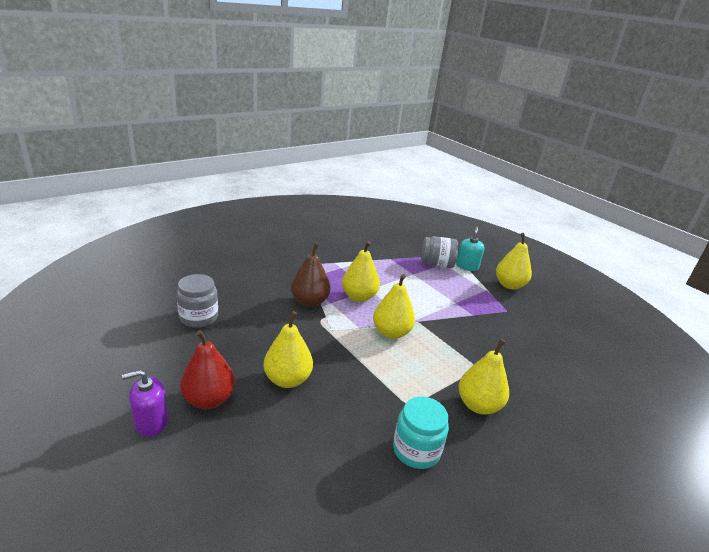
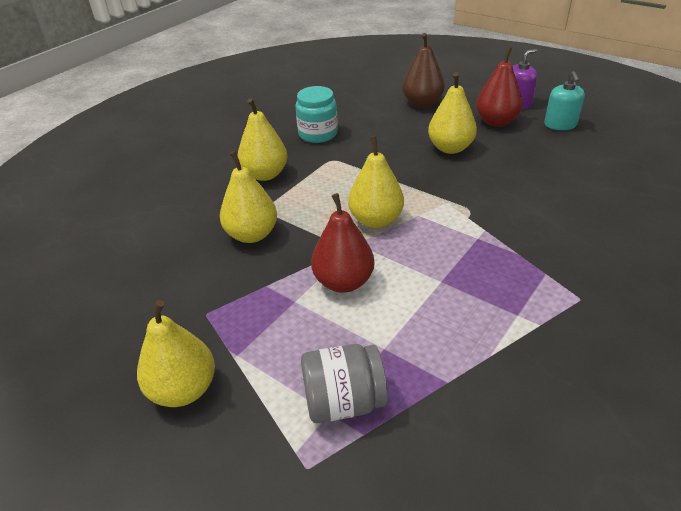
camera: 170 degrees right, 10 degrees up
(198, 317) = (597, 173): grey jar -> none
(309, 302) = (504, 230): brown pear -> brown pear (422, 103)
(359, 297) = (447, 261): yellow pear -> yellow pear (252, 234)
(425, 304) = (343, 282): none -> red pear
(467, 266) = (273, 424): turquoise soap dispenser -> turquoise soap dispenser (560, 125)

